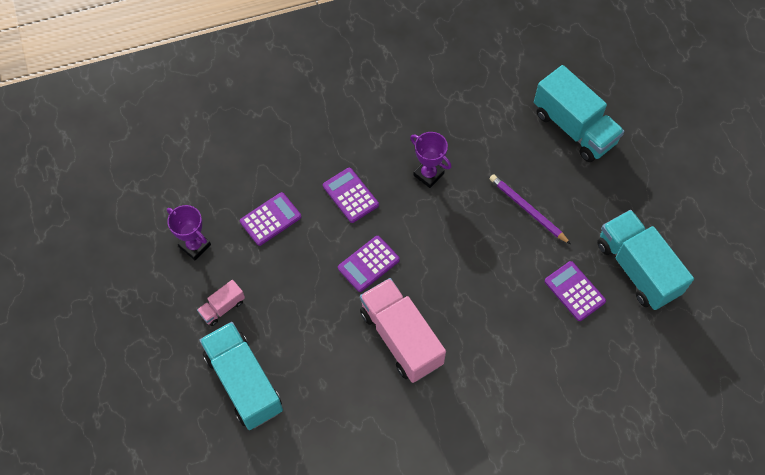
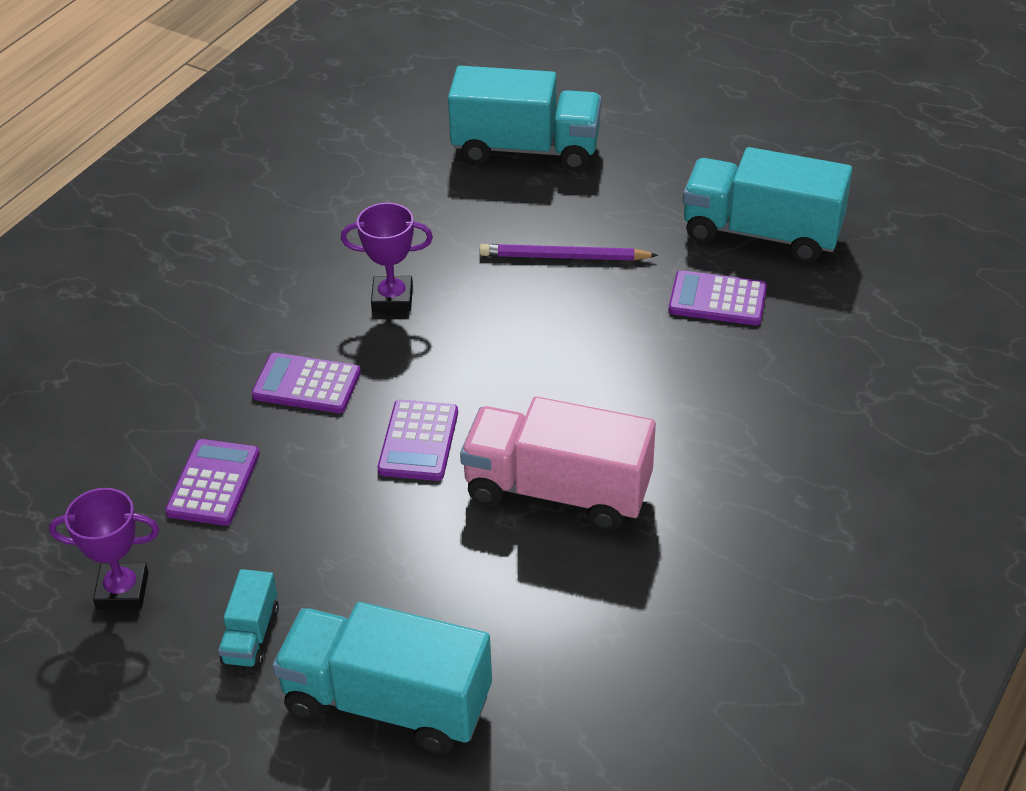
camera: 40 degrees left, 20 degrees down
(222, 307) = (251, 635): pink truck -> turquoise truck

